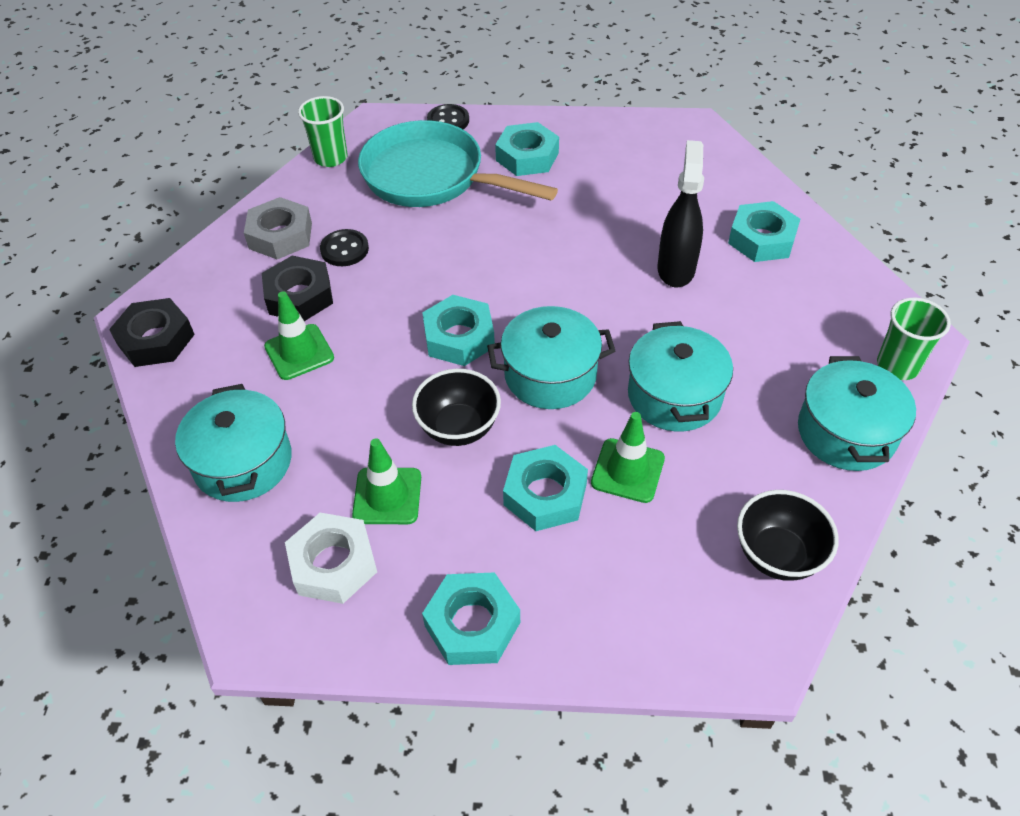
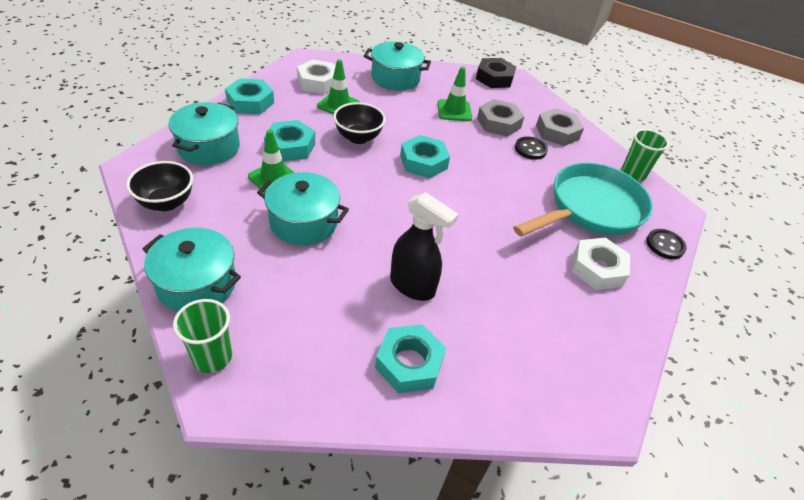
camera: 110 degrees right, 5 degrees down
(299, 296) = (498, 123): black nut -> grey nut
(527, 156) = (597, 269): turquoise nut -> white nut
(550, 375) = (365, 182): turquoise pot -> turquoise pot (209, 147)

